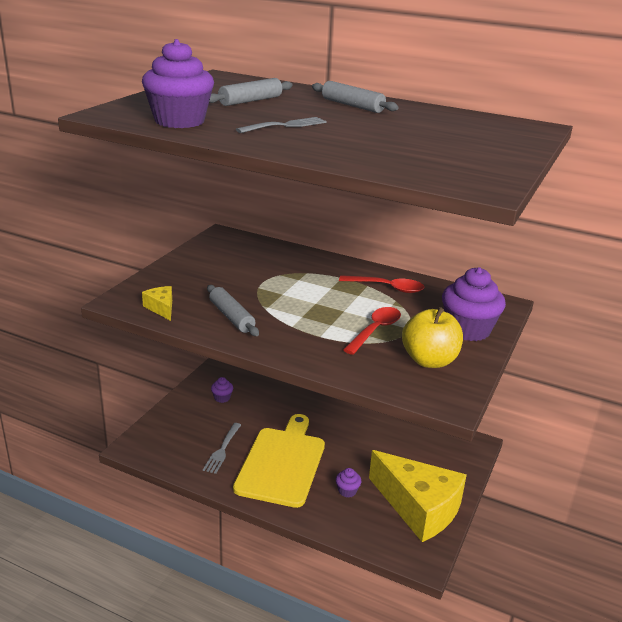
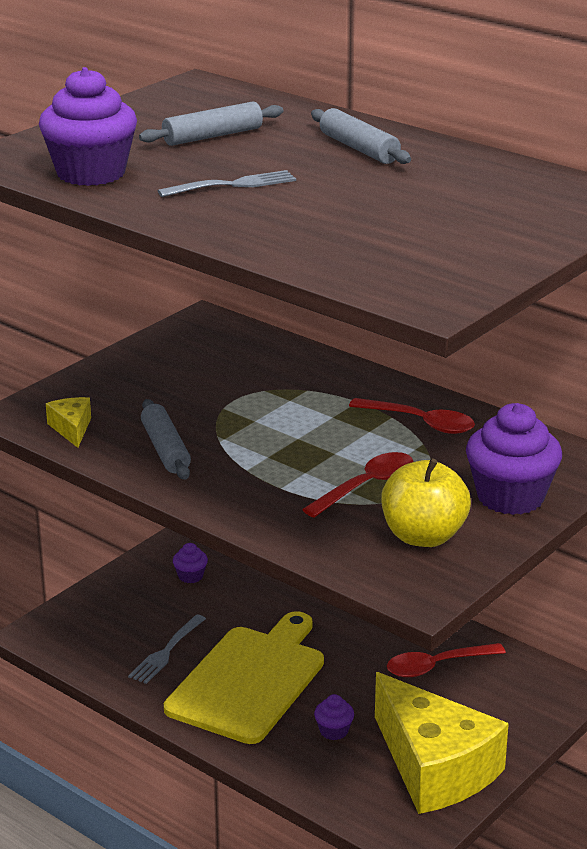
camera: 15 degrees right, 0 degrees up
(393, 439) = (437, 666): none -> red spoon

